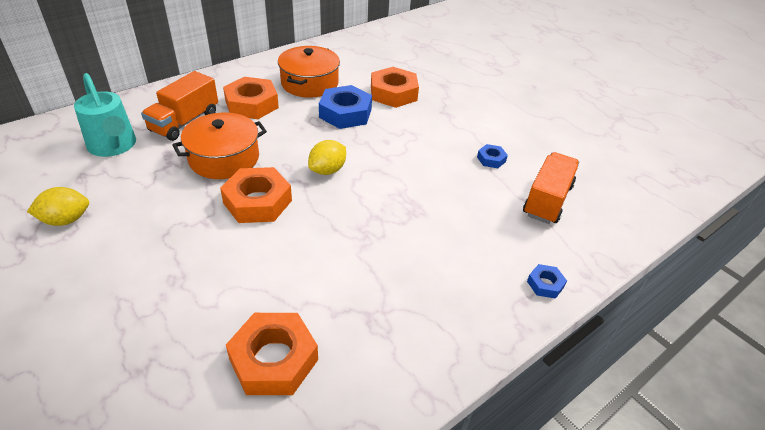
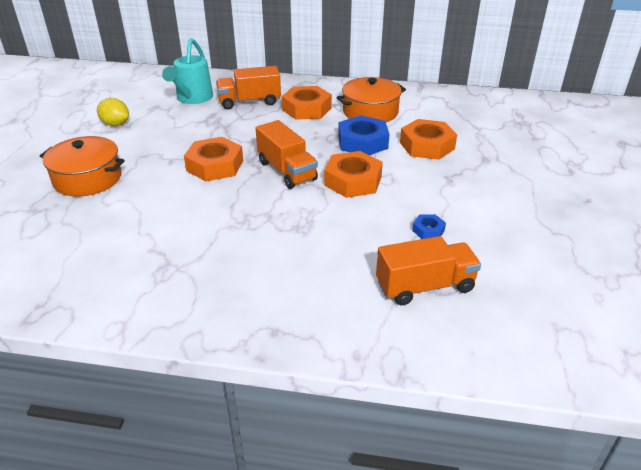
camera: 50 degrees right, 5 degrees down
(224, 158) = (237, 132): orange pot -> orange pot (87, 179)
(274, 359) = (87, 248): orange nut -> orange nut (353, 181)
(327, 170) = (287, 171): yellow lemon -> orange truck
(545, 284) = (310, 335): blue nut -> none

